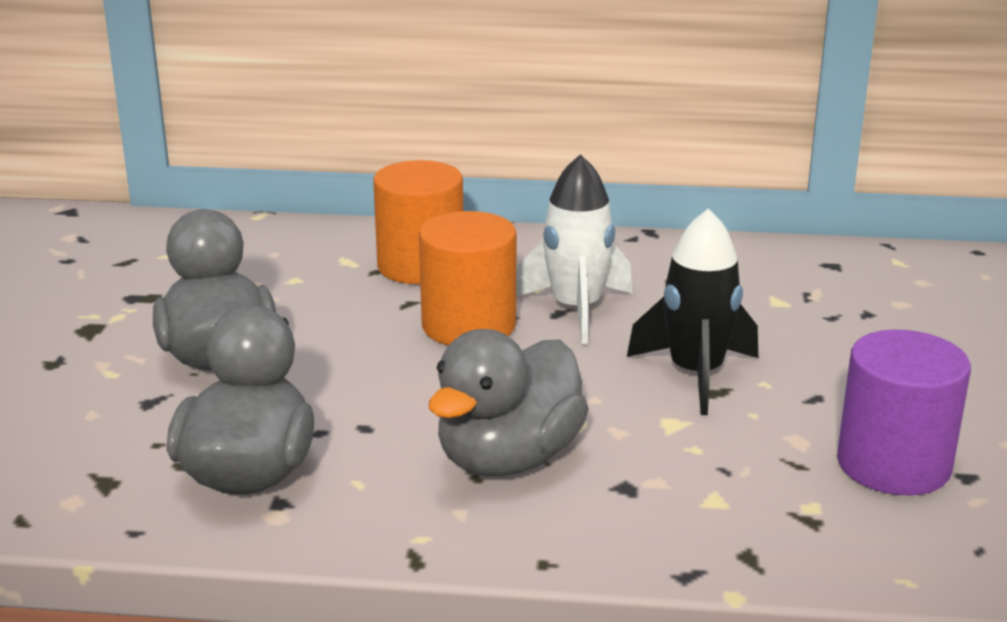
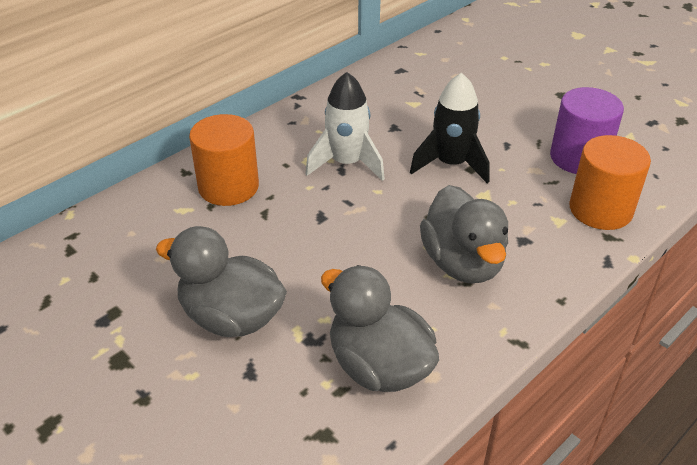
camera: 50 degrees left, 15 degrees up
(468, 325) = (317, 206): orange cylinder -> orange cylinder (600, 209)

